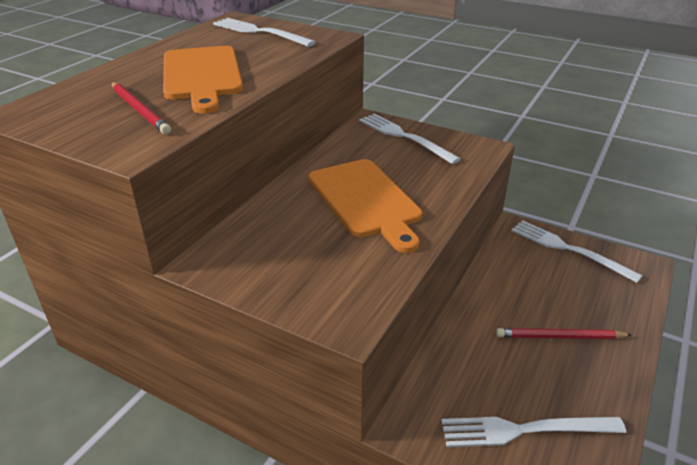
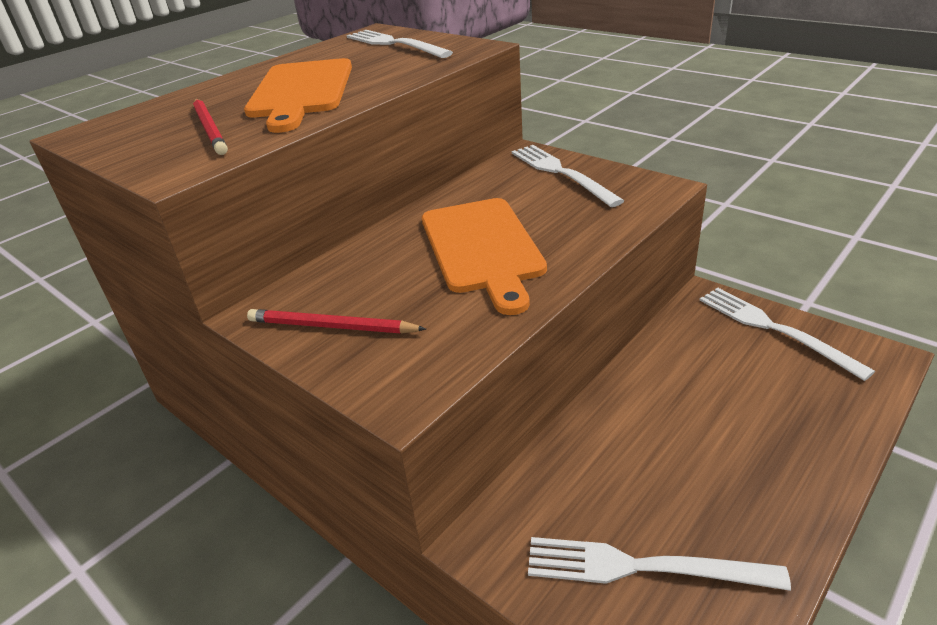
camera: 15 degrees right, 0 degrees up
(560, 337) = (728, 445): red pencil -> red pencil (331, 327)

